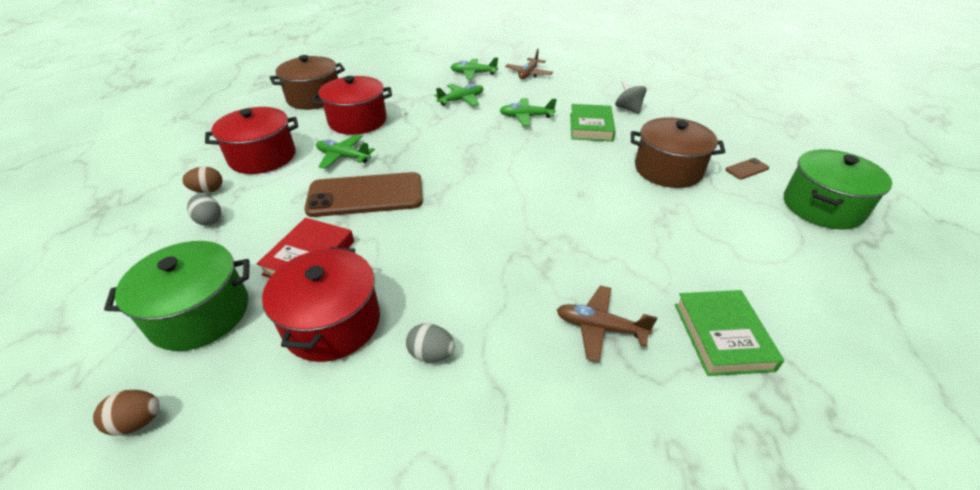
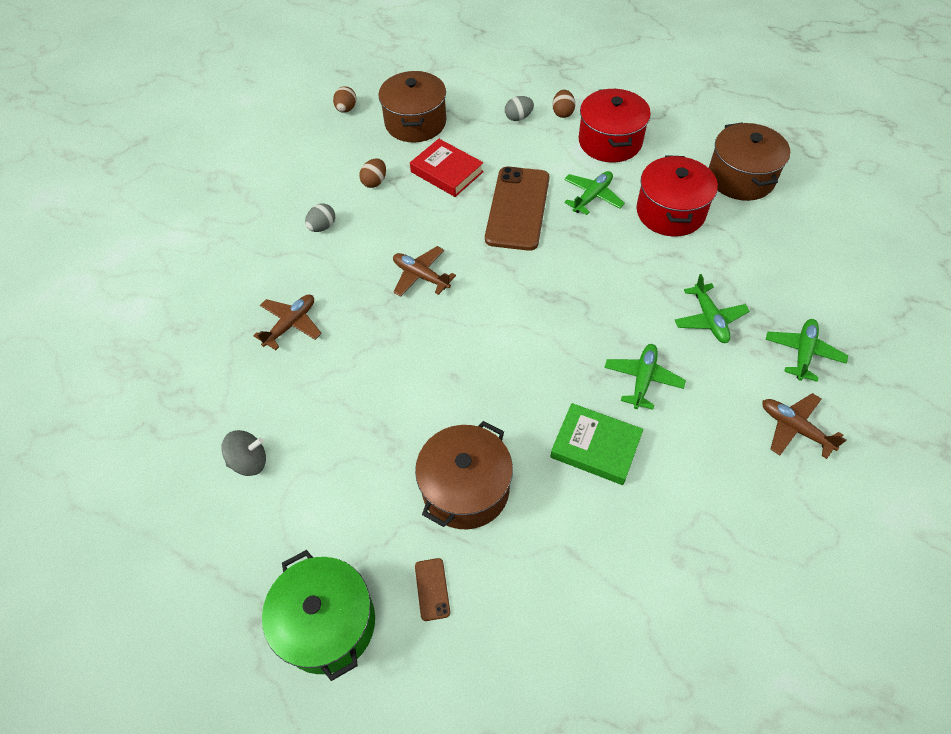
camera: 110 degrees right, 15 degrees up
(200, 313) = (415, 123): green pot -> brown pot
(332, 323) = (375, 182): red pot -> brown egg
(480, 239) = (421, 276): none -> brown plane
(628, 109) = (638, 523): grey spinning top -> grey spinning top (249, 461)
(722, 336) = (240, 400): green book -> none

